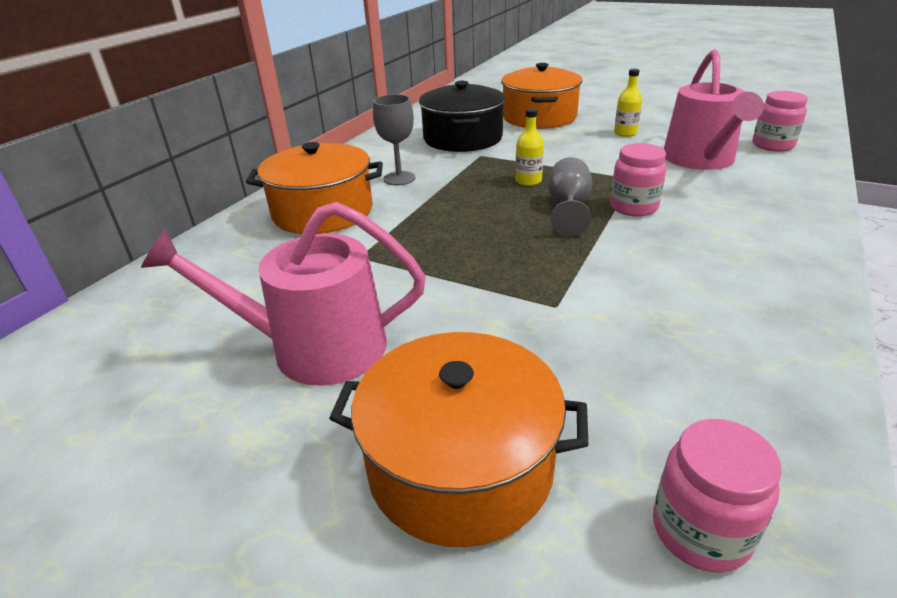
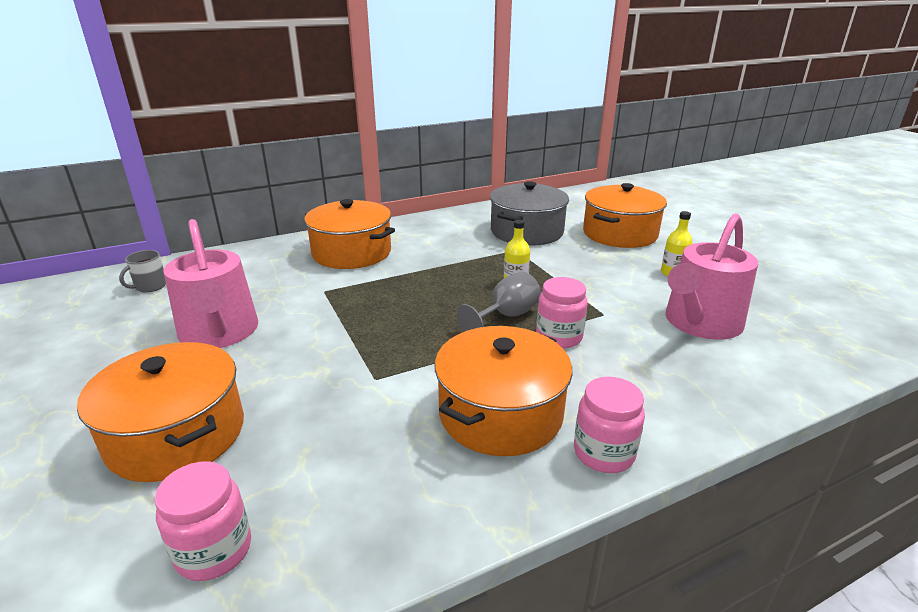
camera: 35 degrees right, 5 degrees down
(109, 345) = (150, 286): none -> grey mug
(314, 347) = (219, 333): pink watering can -> pink watering can turned 150 degrees counterclockwise
(399, 178) = (432, 247): grey goblet -> none
(463, 138) = (527, 231): black pot -> grey pot
(696, 280) = (500, 413): none -> orange pot
(772, 145) = (810, 339): pink jar -> pink jar (603, 453)

